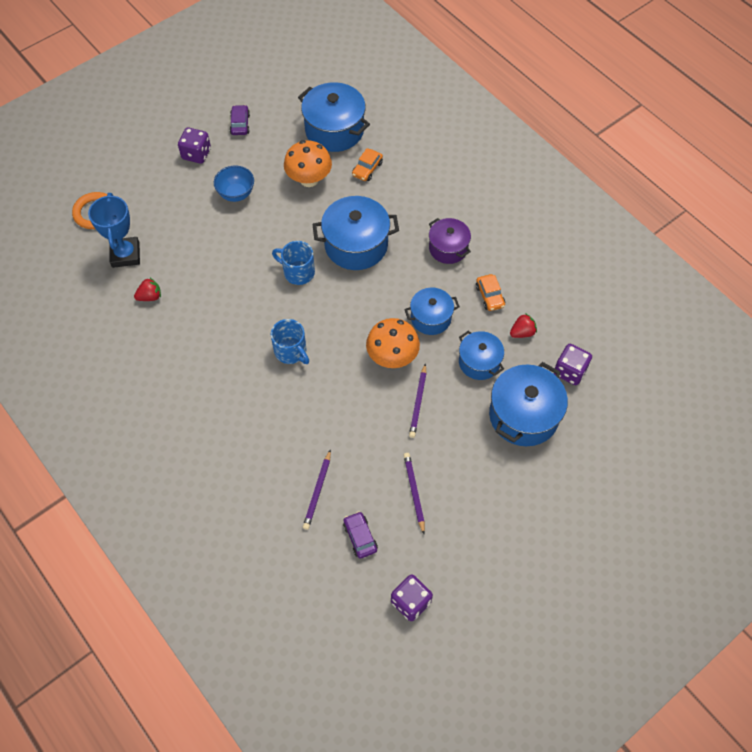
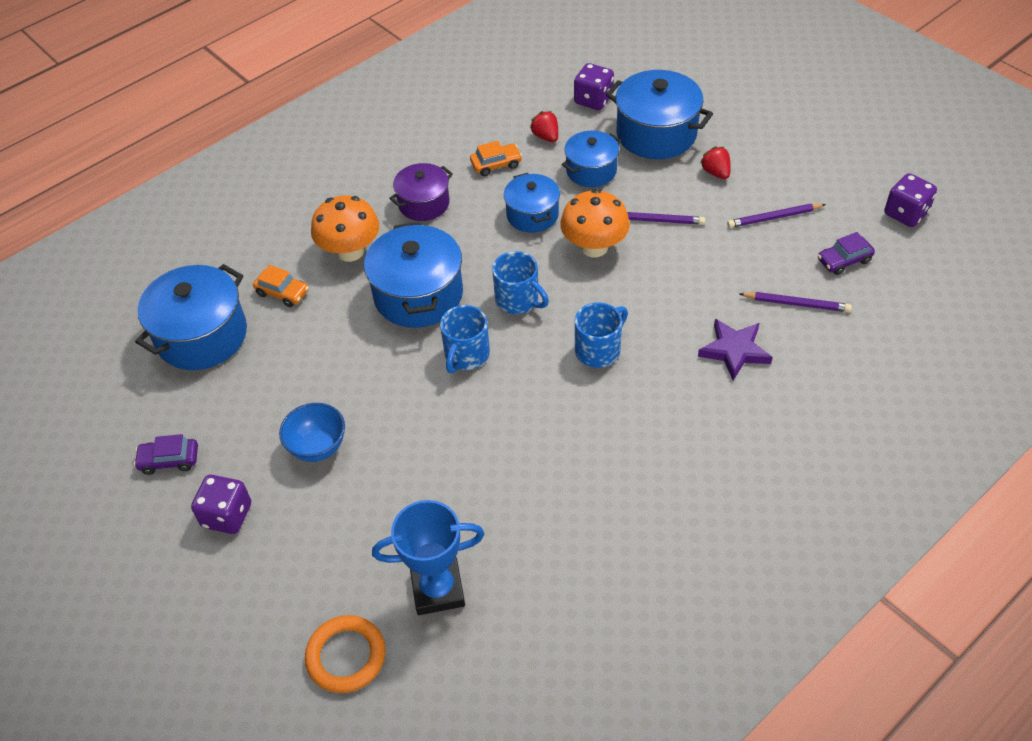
camera: 90 degrees left, 10 degrees down
(150, 296) = (519, 538): red strawberry -> red strawberry (716, 172)
(277, 439) = (734, 351): none -> purple star
(309, 179) = (296, 358): orange mushroom -> orange mushroom (350, 251)
(344, 305) = (518, 300): none -> blue mug

